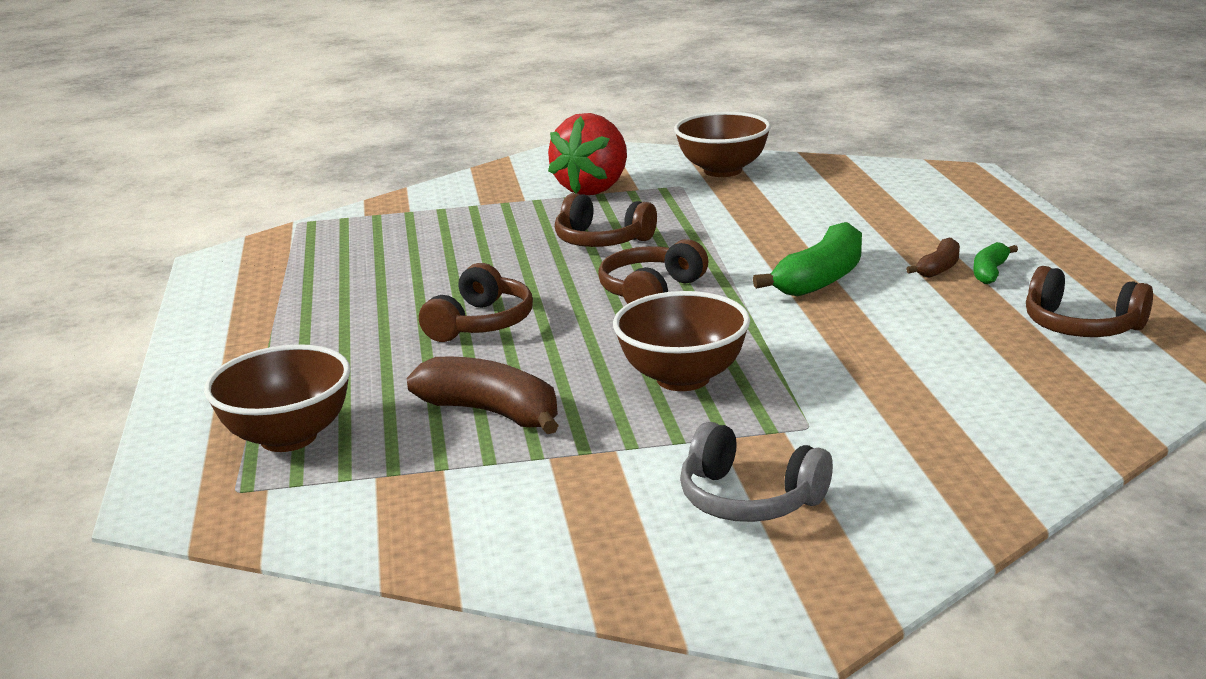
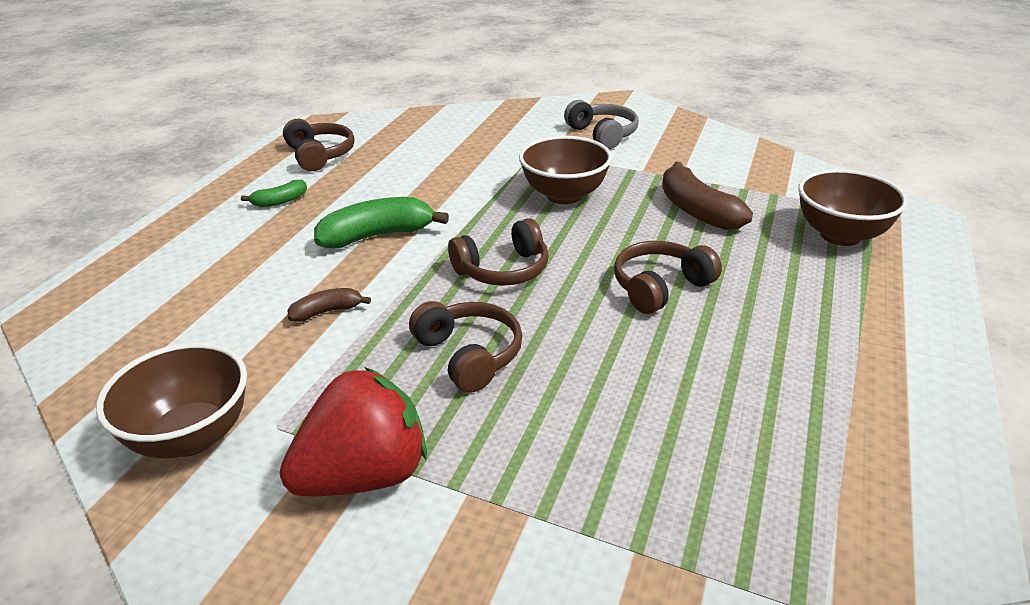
camera: 150 degrees left, 10 degrees up
(939, 268) = (297, 216): brown banana -> brown banana (327, 311)

